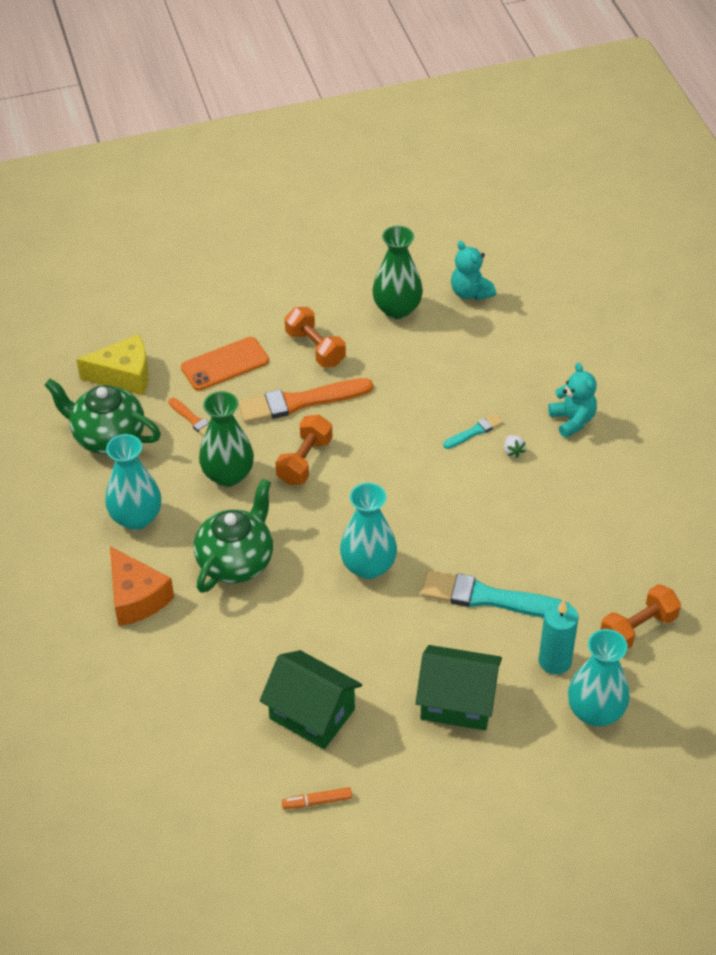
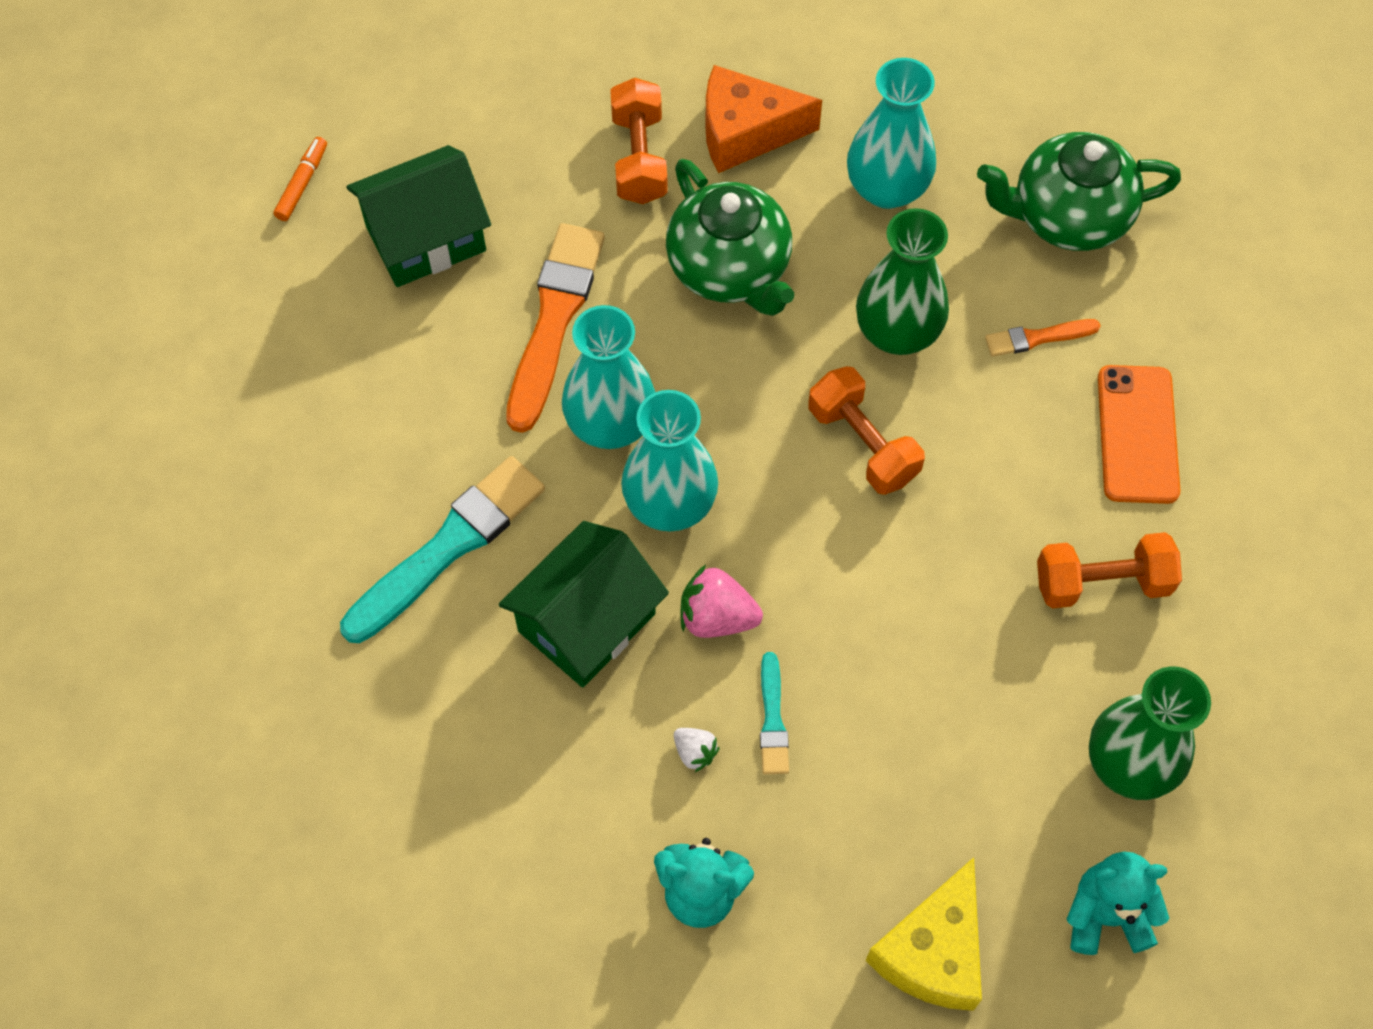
camera: 120 degrees right, 15 degrees up
(107, 437) = (1067, 217): green teapot -> green teapot turned 150 degrees counterclockwise
(124, 375) = (1188, 289): yellow cheese -> yellow cheese (932, 951)
(300, 402) = (991, 499): orange brush -> orange brush (554, 320)
(441, 474) = (717, 617): none -> pink strawberry
(457, 702) = (317, 410): green house -> green house (586, 622)
(513, 451) = (695, 752): white strawberry -> white strawberry turned 150 degrees counterclockwise
(555, 661) = (287, 567): turquoise candle -> none
(595, 712) = (174, 567): turquoise vase -> turquoise vase (670, 504)
(638, 628) = (254, 714): orange dumbbell -> orange dumbbell (639, 158)

